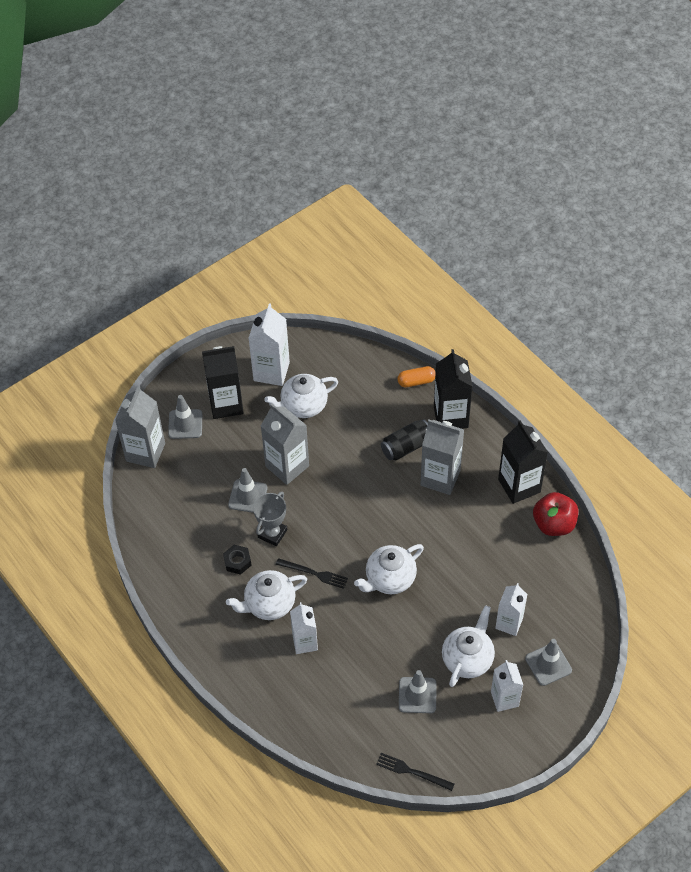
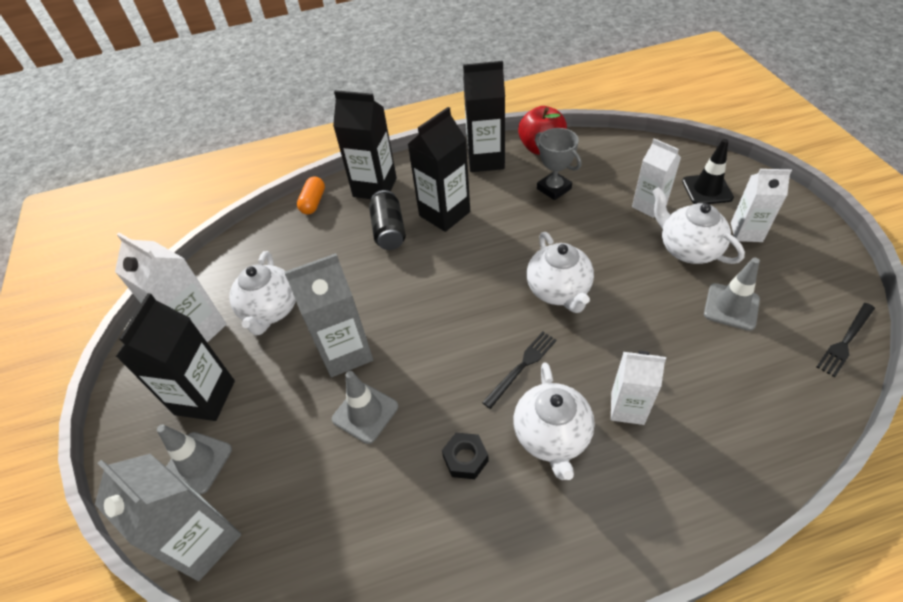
camera: 65 degrees left, 5 degrees down
(272, 533) = (439, 399): grey trophy -> grey trophy (554, 188)
(440, 478) = (444, 214): grey carton -> black carton
(548, 664) = (707, 189): grey traffic cone -> black traffic cone

